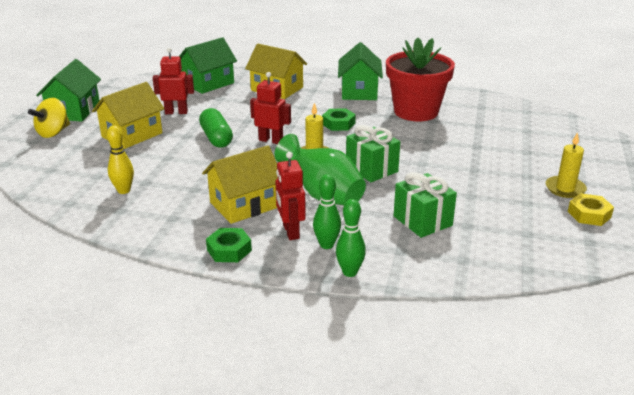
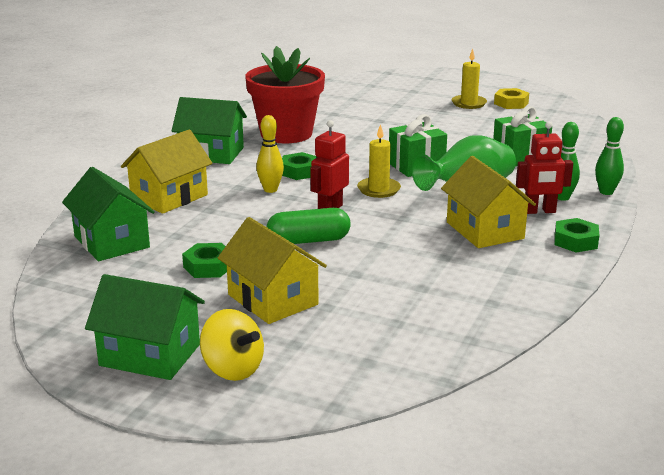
camera: 80 degrees left, 5 degrees down
(124, 190) = (442, 301): yellow bowling pin -> yellow bowling pin (270, 190)
(176, 112) = (208, 267): red robot -> green nut

